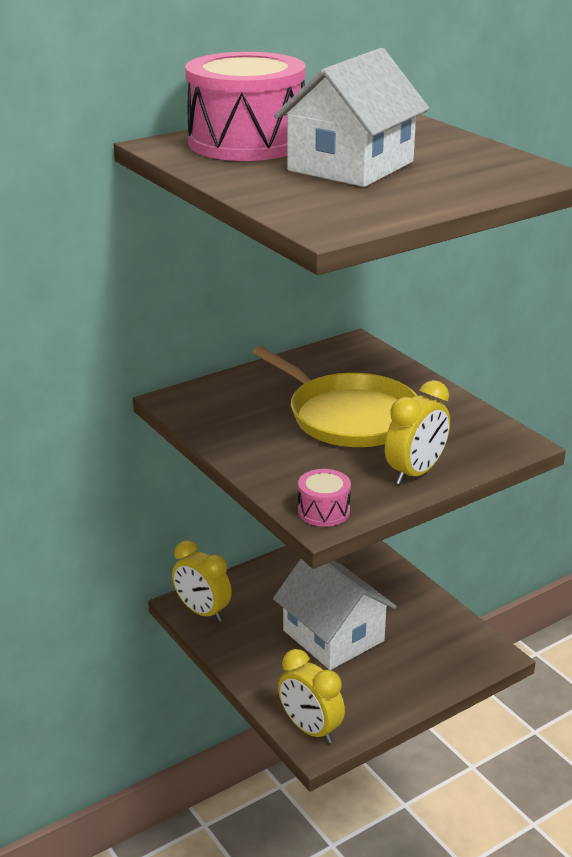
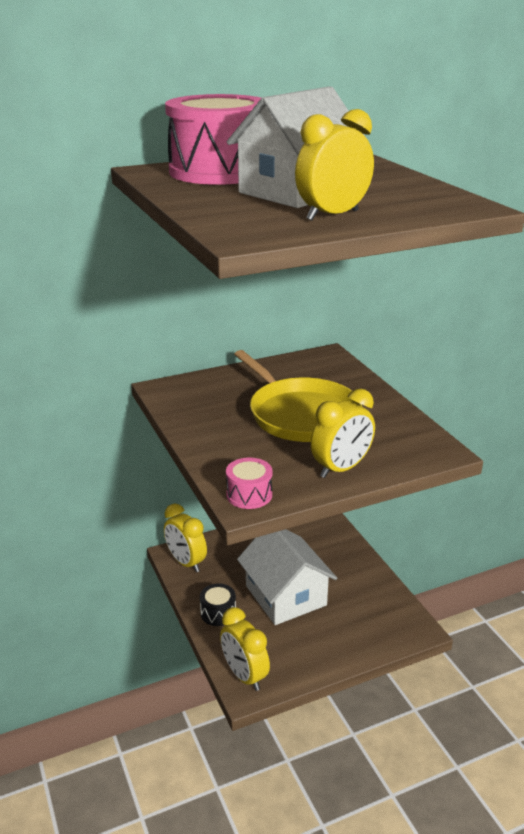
camera: 10 degrees right, 0 degrees up
(259, 664) = (218, 613): none -> black drum
(407, 194) = (332, 215): none -> yellow clock

